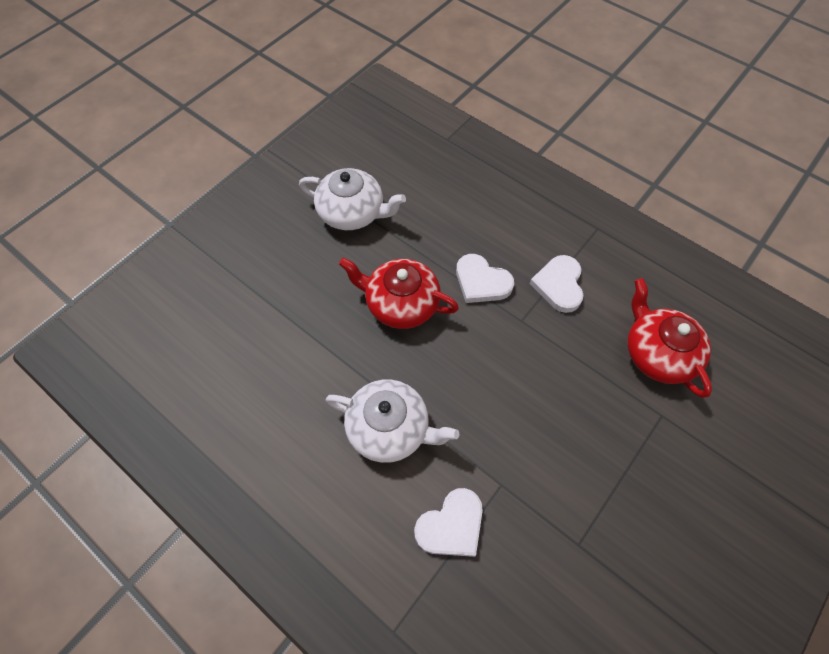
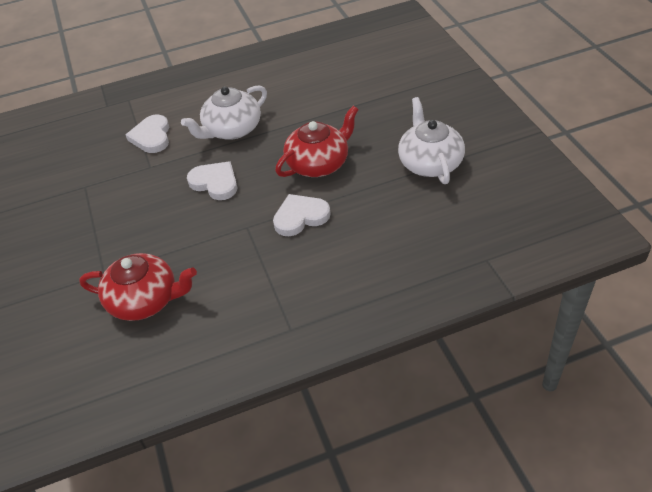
camera: 125 degrees right, 15 degrees down
(352, 212) = (430, 163): white teapot -> white teapot turned 120 degrees clockwise
(559, 285) = (257, 266): white heart -> white heart (215, 183)

